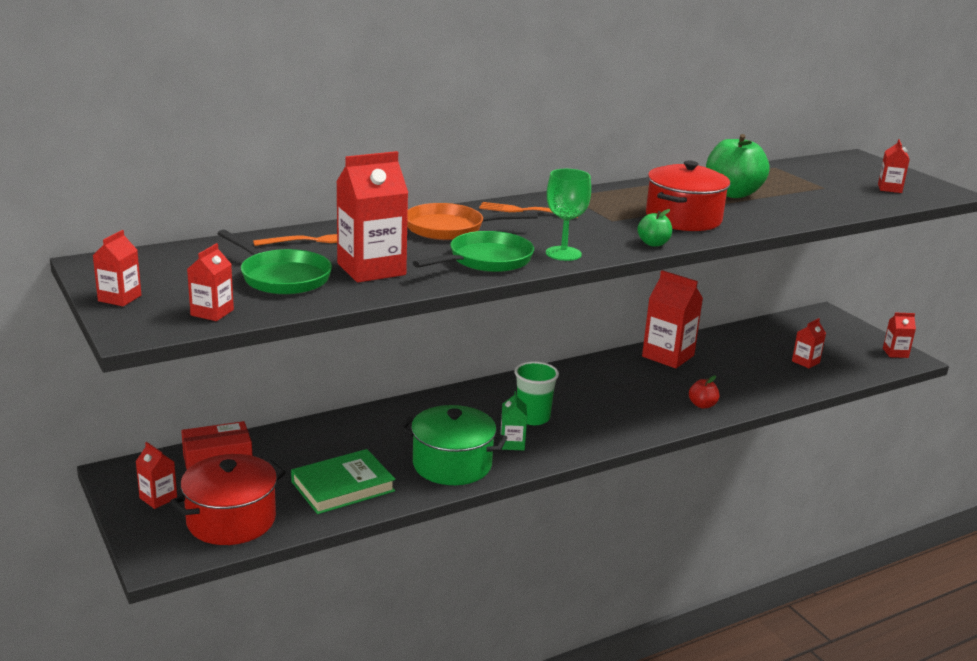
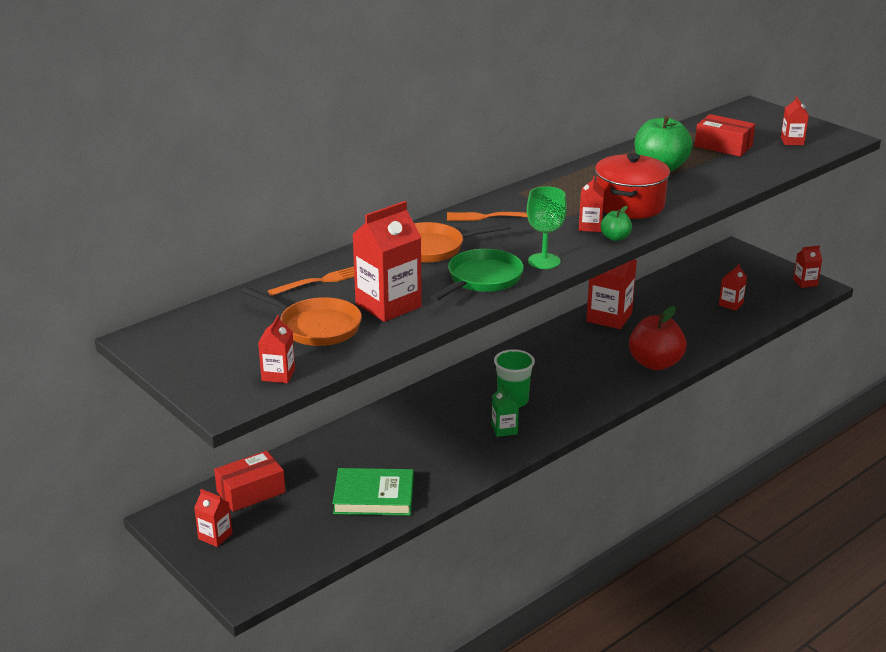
camera: 10 degrees left, 5 degrees up
(119, 298) = (188, 373): red carton -> red carton (590, 226)
(231, 520) = (291, 545): red pot -> none
(282, 277) = (316, 327): green pan -> orange pan
(343, 486) = (374, 496): green book -> green book turned 45 degrees clockwise
(452, 465) = (460, 459): green pot -> none
(702, 405) = (655, 363): red apple -> red apple, size x2.04
(810, 184) = (723, 146): none -> red box

